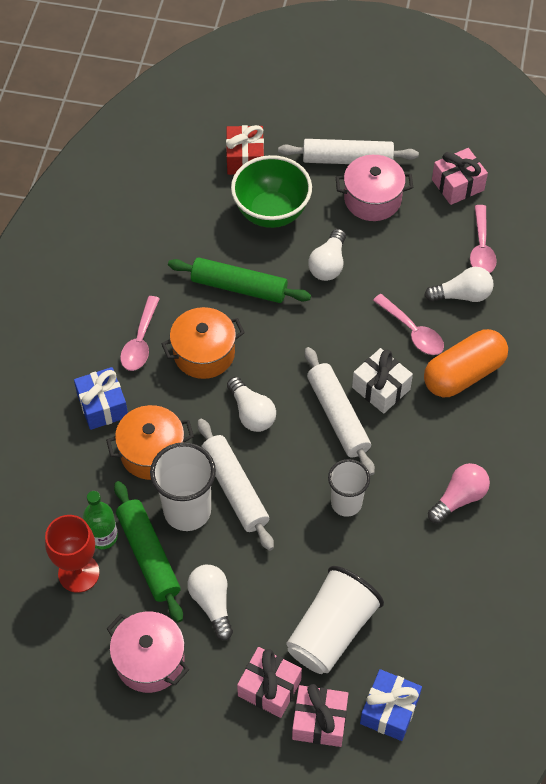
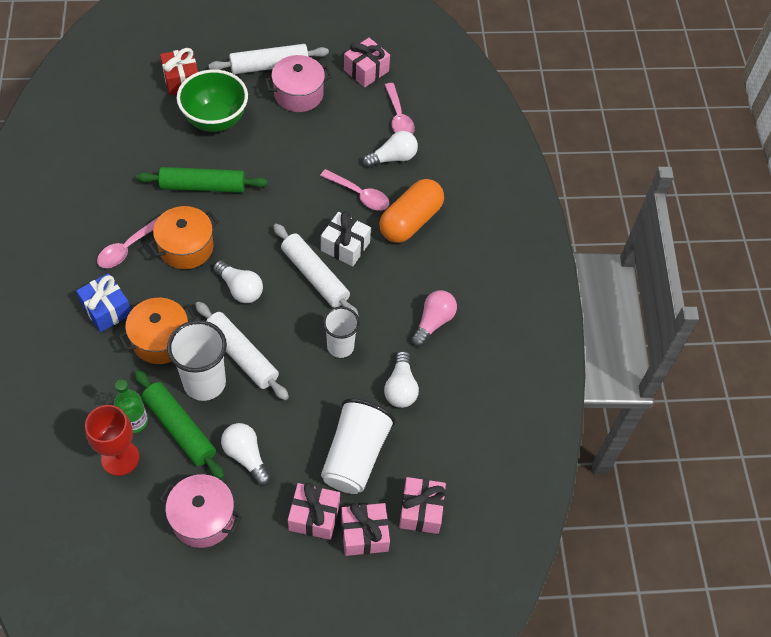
camera: 20 degrees left, 0 degrees up
(140, 342) = (127, 248): pink spoon -> pink spoon turned 45 degrees clockwise
(328, 264) = (275, 153): white light bulb -> white light bulb (401, 388)
(389, 710) = (421, 510): blue gift -> pink gift

